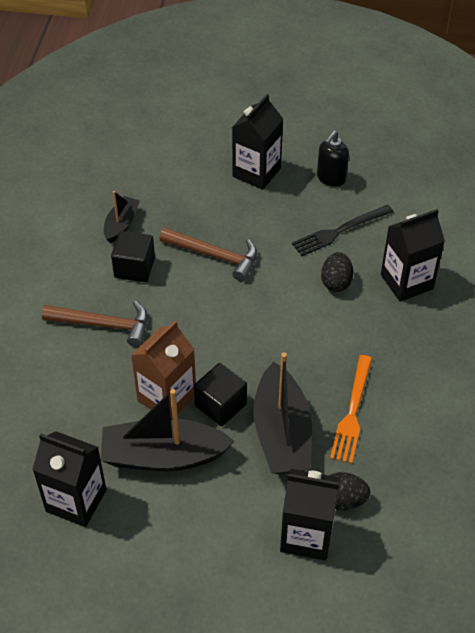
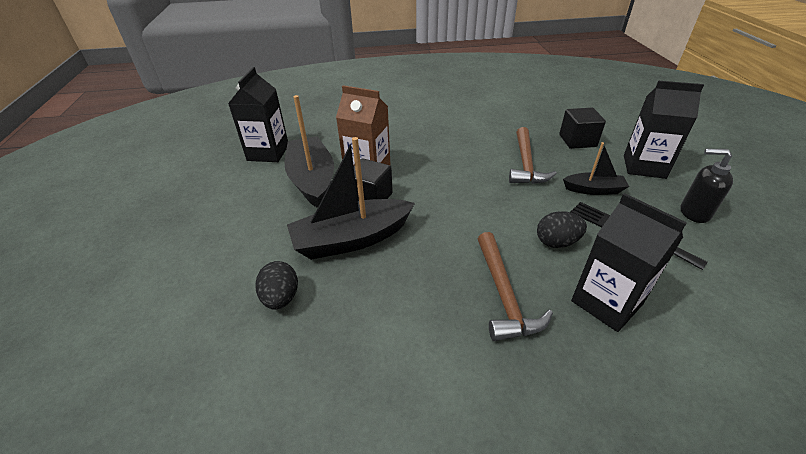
camera: 75 degrees right, 10 degrees down
(104, 325) = (421, 131): brown hammer -> brown hammer (504, 295)
(121, 224) = (519, 119): black boat -> black boat (593, 190)
(134, 268) = (483, 132): black cube -> black cube (577, 141)
(306, 535) = (238, 278): black carton -> none
(352, 412) = (393, 286): orange fork -> none

